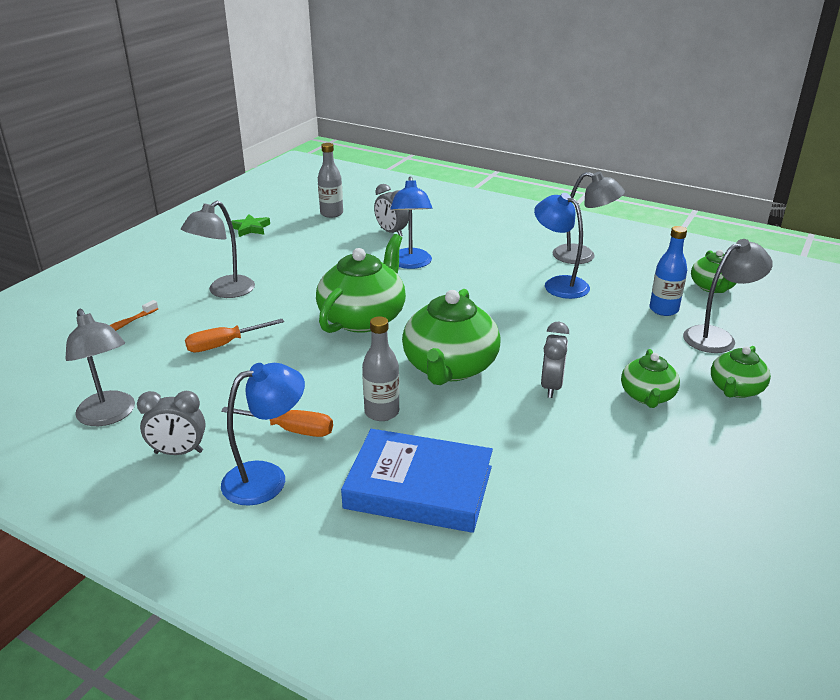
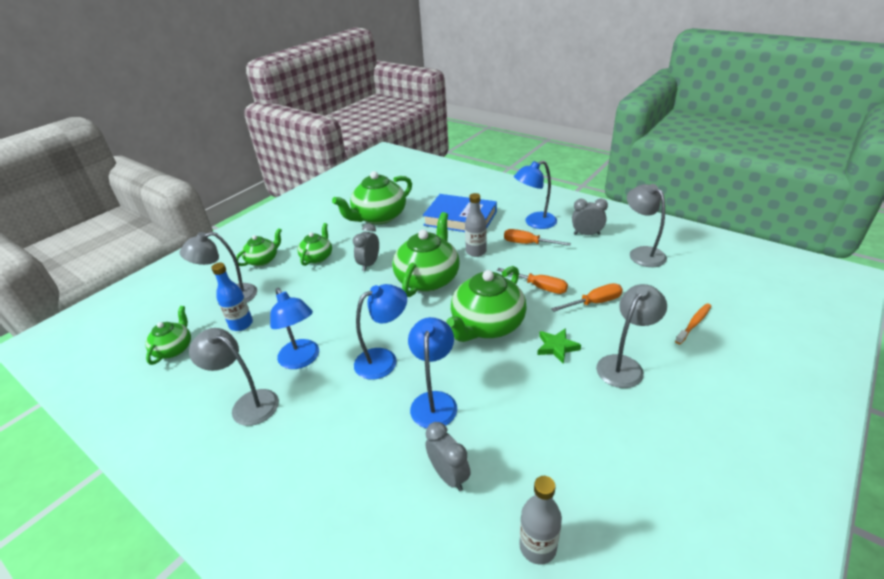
camera: 170 degrees left, 5 degrees up
(250, 228) = (652, 504): green star -> green star (556, 347)
(290, 361) = (539, 287): none -> orange screwdriver
(471, 287) = (384, 359): none -> blue lamp
(596, 488) = (379, 217): none -> green teapot

